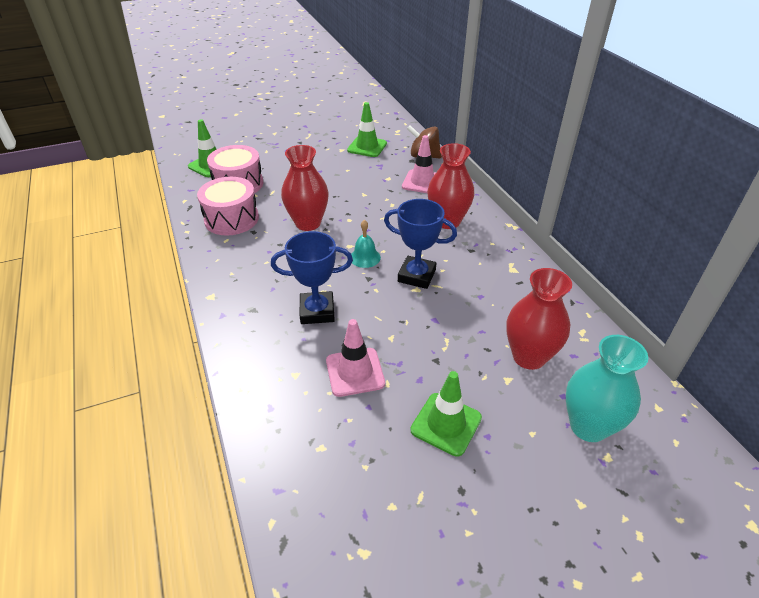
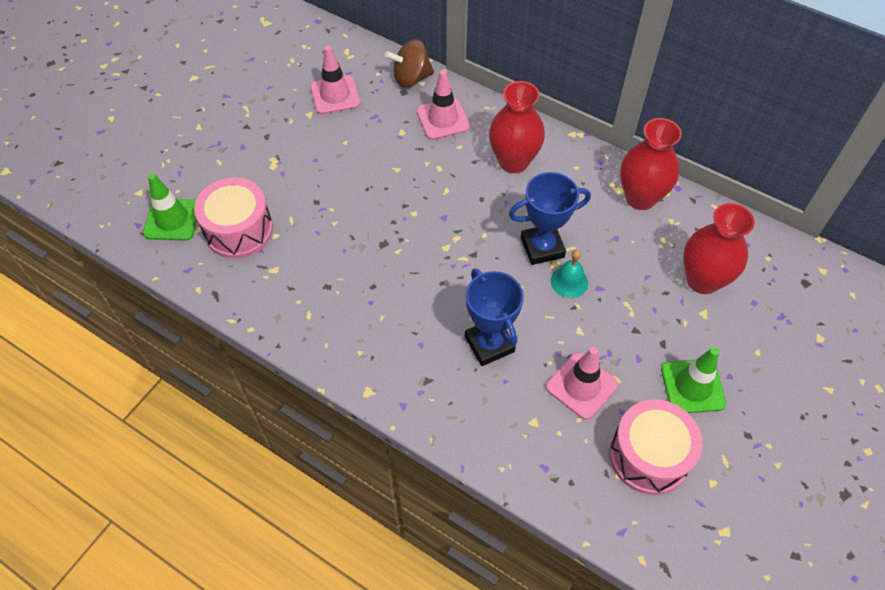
camera: 35 degrees left, 15 degrees up
(231, 219) = (285, 283): pink drum -> pink drum (649, 455)
(308, 223) = (375, 242): red vase -> red vase (640, 198)
(317, 311) = (489, 344): blue trophy -> blue trophy turned 75 degrees counterclockwise
(365, 257) = (475, 253): turquoise bell -> turquoise bell (569, 282)
(367, 147) = (335, 95): green traffic cone -> pink traffic cone
(588, 426) = (790, 319): turquoise vase -> none

